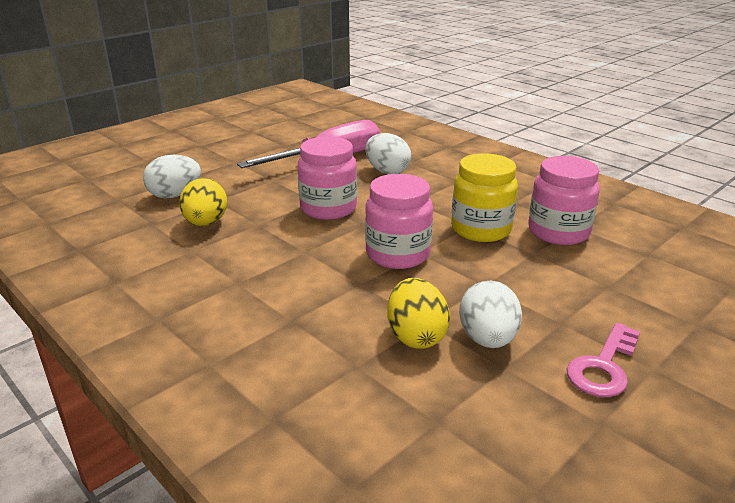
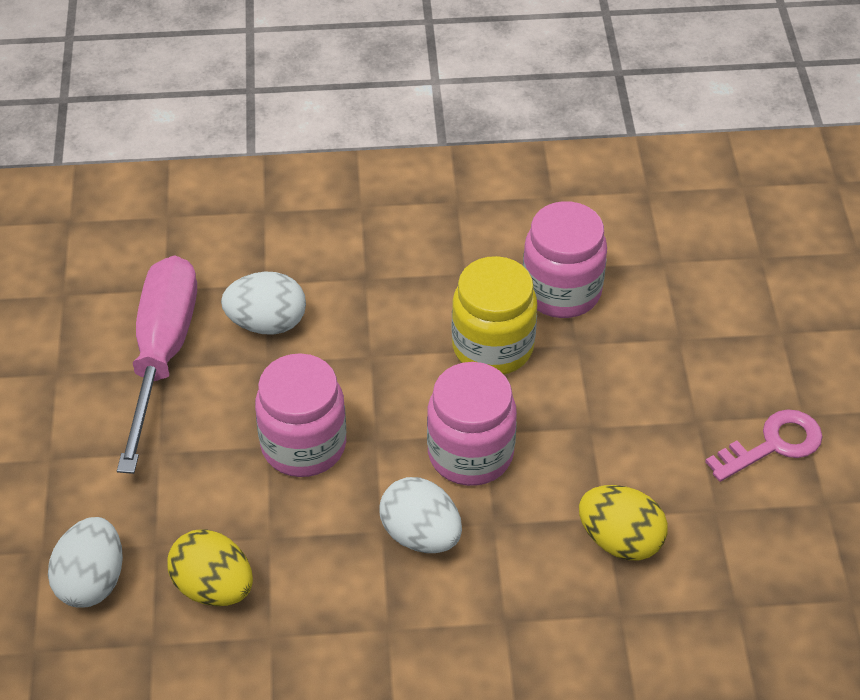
camera: 50 degrees left, 20 degrees up
(487, 339) = (671, 492): white egg -> white egg (421, 535)
(603, 367) = (773, 444): pink key -> pink key turned 105 degrees counterclockwise

